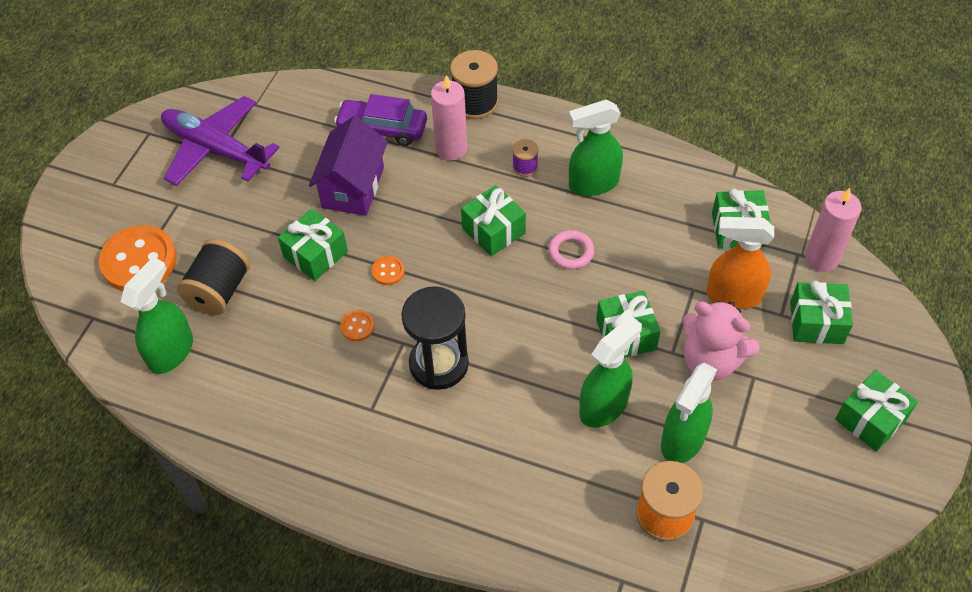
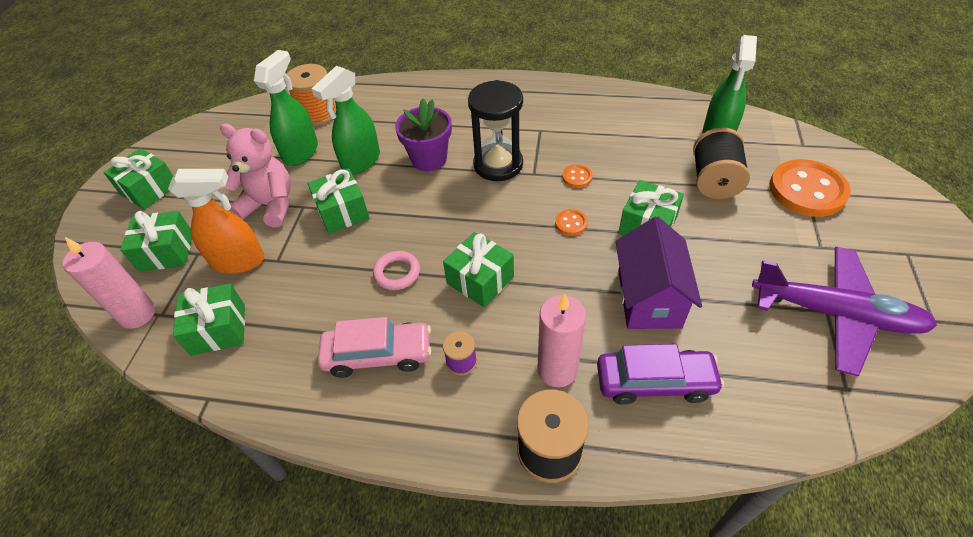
camera: 170 degrees right, 5 degrees down
(519, 391) = (429, 159): none -> purple flower pot
(593, 183) = (378, 355): green spray bottle -> pink car

